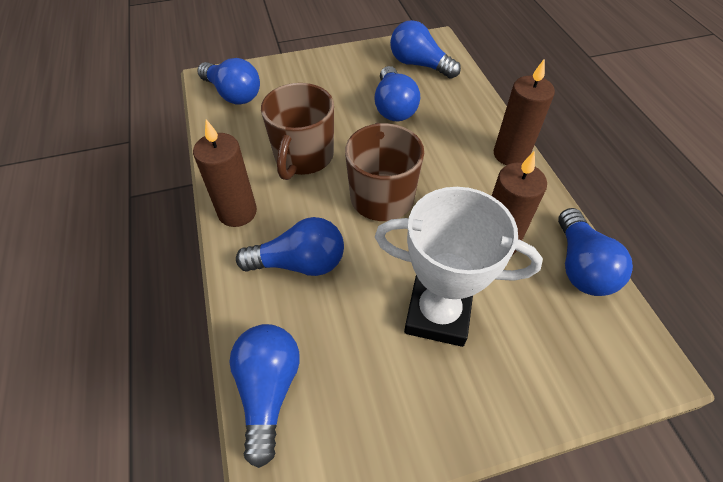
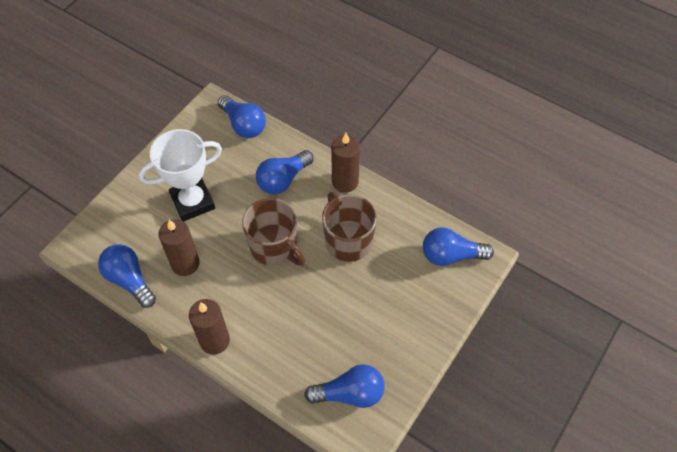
camera: 140 degrees right, 5 degrees up
(394, 107) = (329, 327): blue light bulb -> none

